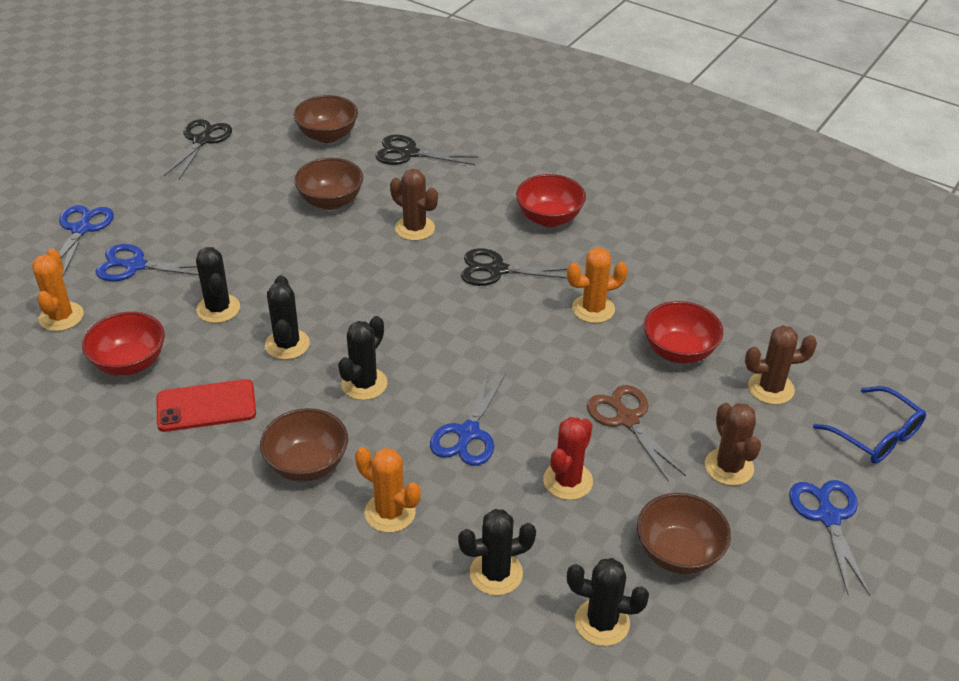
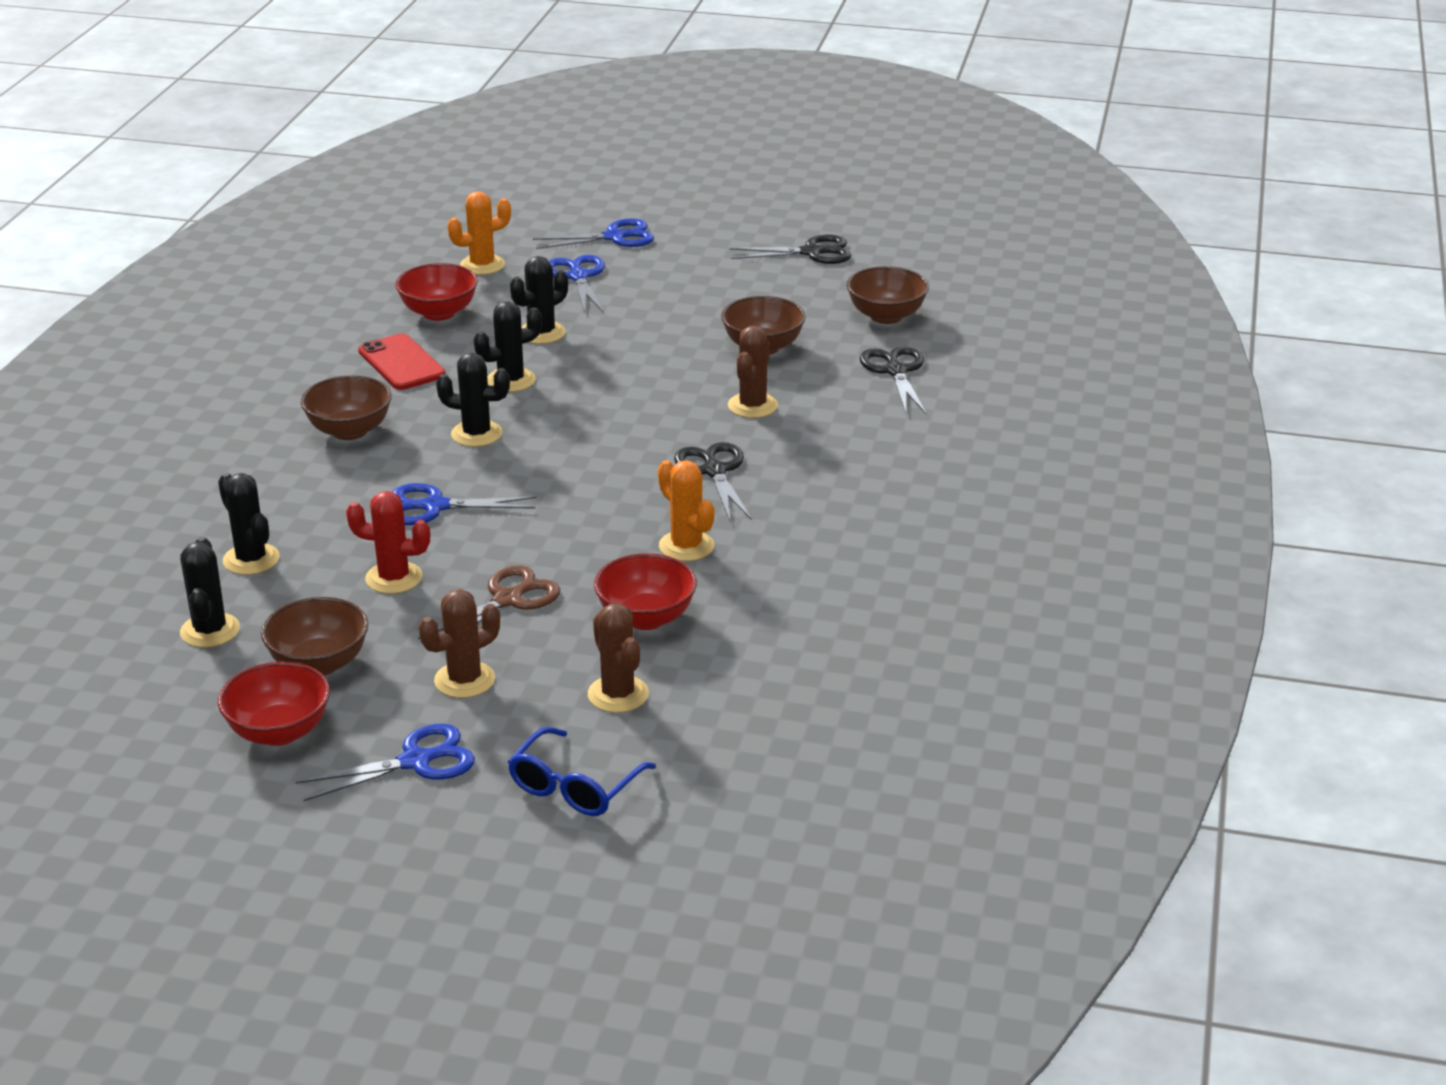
camera: 70 degrees right, 10 degrees down
(390, 512) = (306, 487): orange cactus -> none
(549, 218) = (841, 486): red bowl -> red bowl (279, 732)

